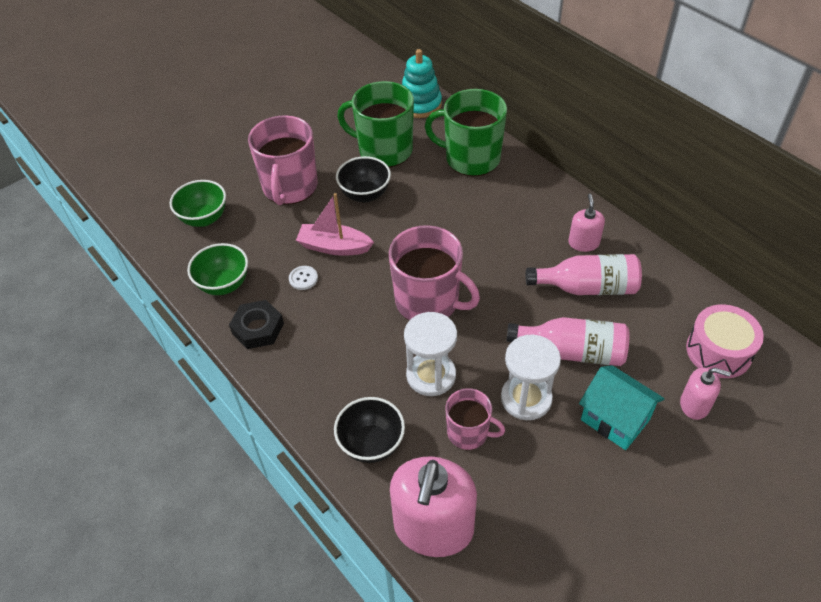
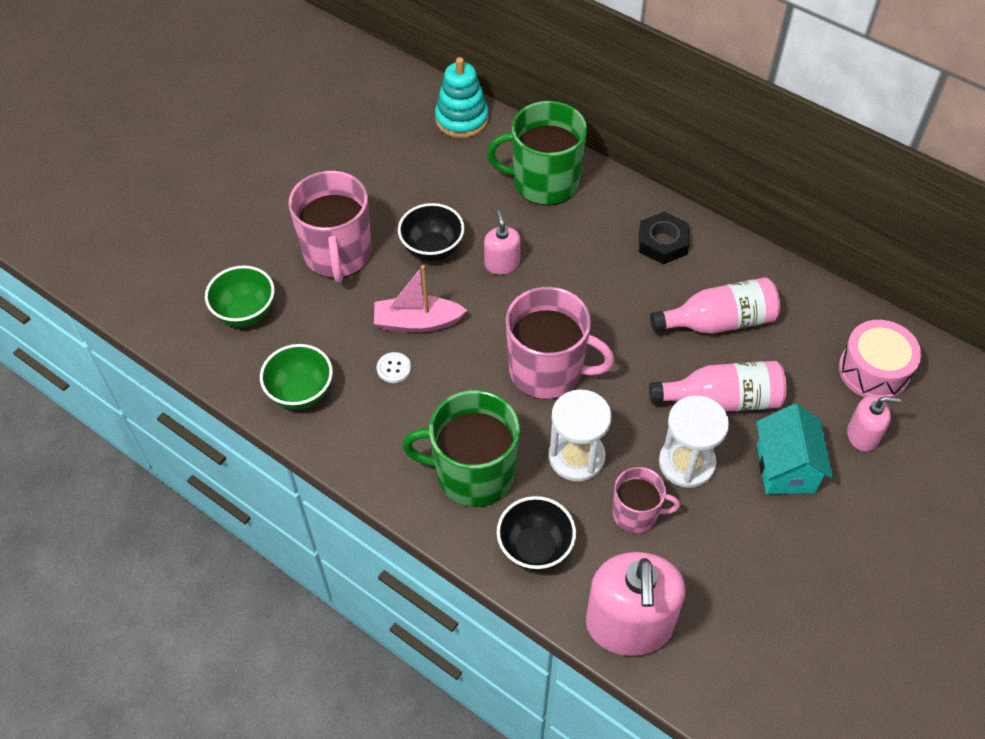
camera: 15 degrees left, 5 degrees up
(258, 328) = (361, 439): black nut -> black nut (662, 242)
(384, 150) = (437, 187): green mug -> green mug (473, 473)
(583, 243) = (701, 268): pink soap dispenser -> pink soap dispenser (502, 264)
(615, 420) = (785, 468): turquoise house -> turquoise house turned 60 degrees clockwise

